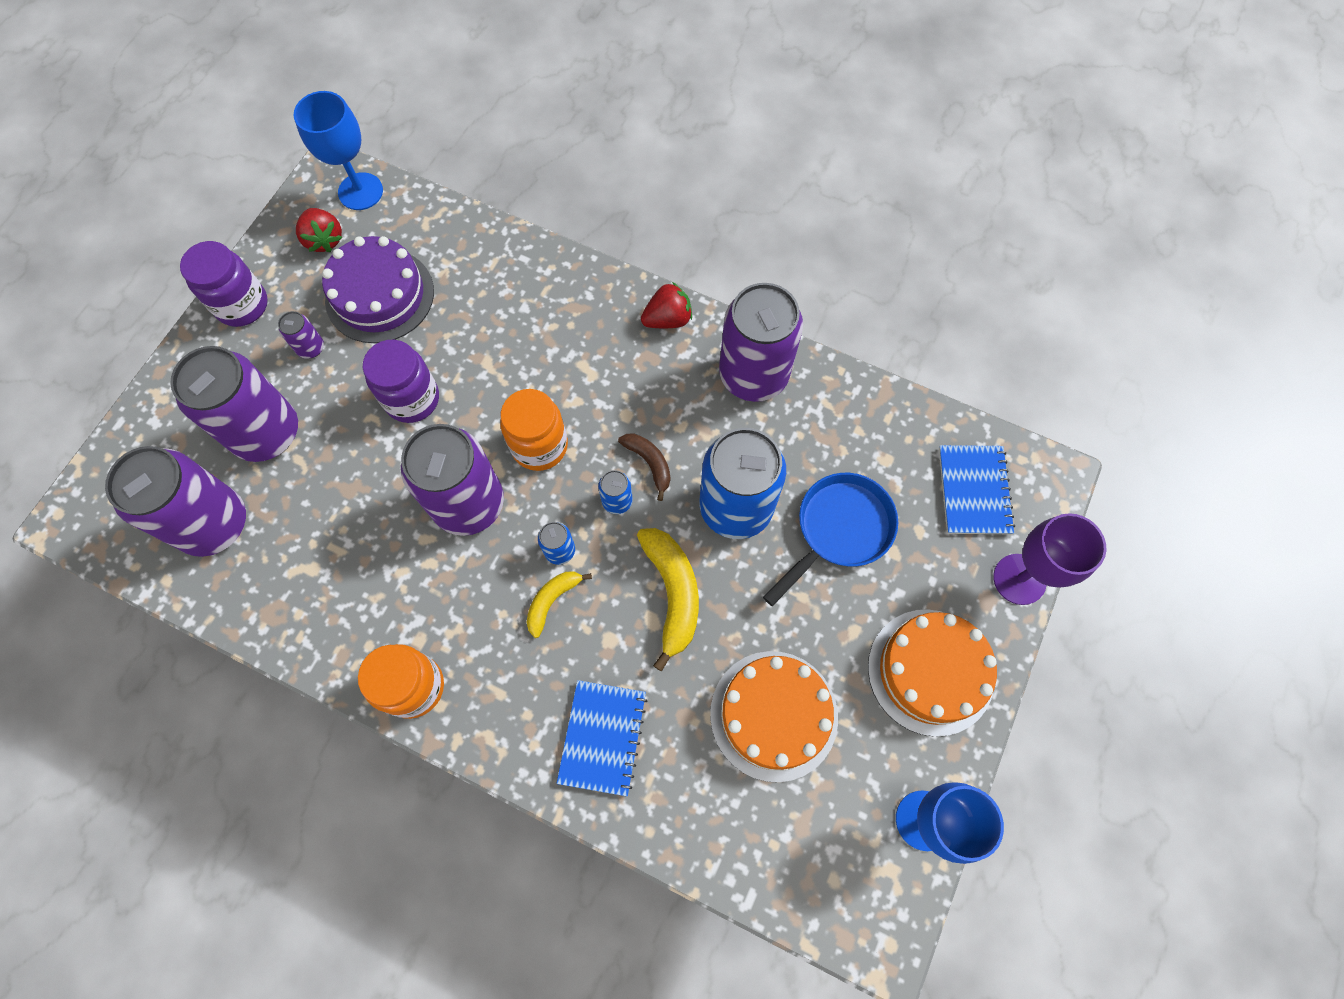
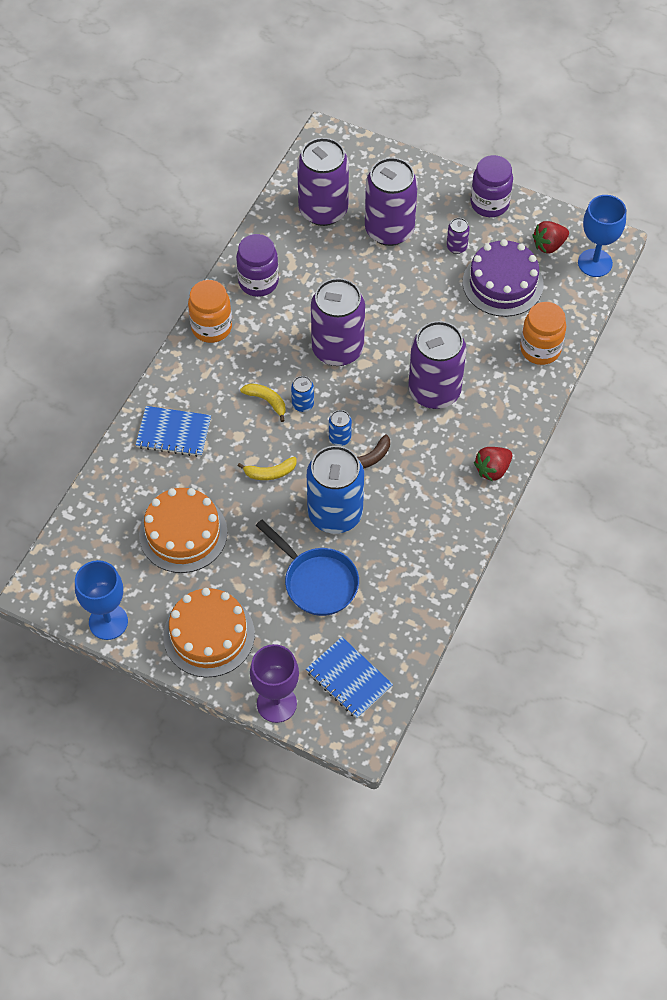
camera: 90 degrees right, 10 degrees down
(412, 399) = (417, 310): purple jar -> purple jar (258, 282)
(539, 446) = (382, 389): orange jar -> orange jar (540, 349)
(668, 319) = (492, 469): red strawberry -> red strawberry turned 75 degrees clockwise
(672, 594) = (270, 473): yellow banana -> yellow banana, size x0.58
(753, 375) = (445, 528): purple can -> purple can (434, 391)
(974, 491) = (349, 679): blue notebook -> blue notebook turned 45 degrees clockwise

